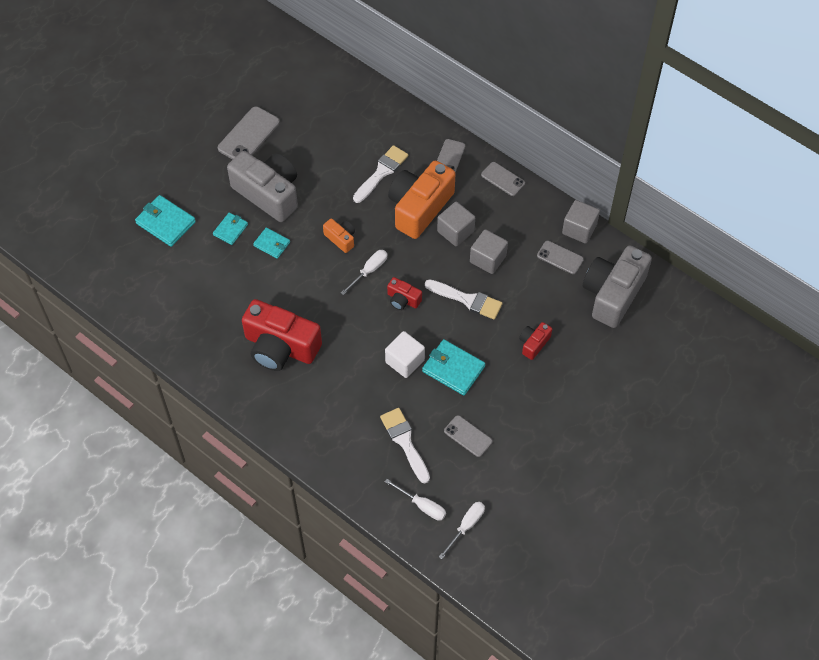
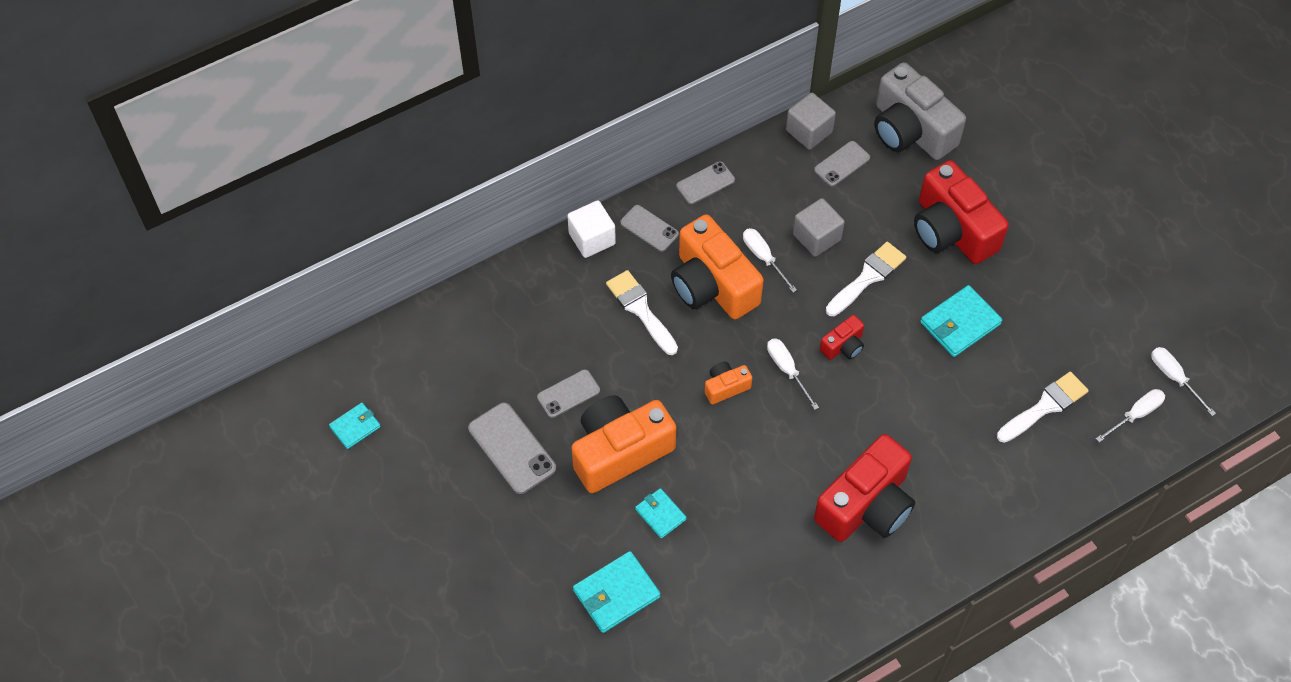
camera: 70 degrees left, 0 degrees up
(268, 193) = (619, 451): grey camera -> orange camera
(272, 244) = (703, 470): turquoise wallet -> turquoise wallet (355, 427)
(404, 442) = (1045, 406): white brush -> white brush turned 150 degrees clockwise
(405, 361) = (933, 371): white cube -> white cube (592, 239)
(455, 231) = (763, 257): grey cube -> white screwdriver
(468, 436) = (1056, 338): grey phone -> grey phone (568, 394)
(533, 343) = (952, 230): red camera -> red camera, size x2.17

